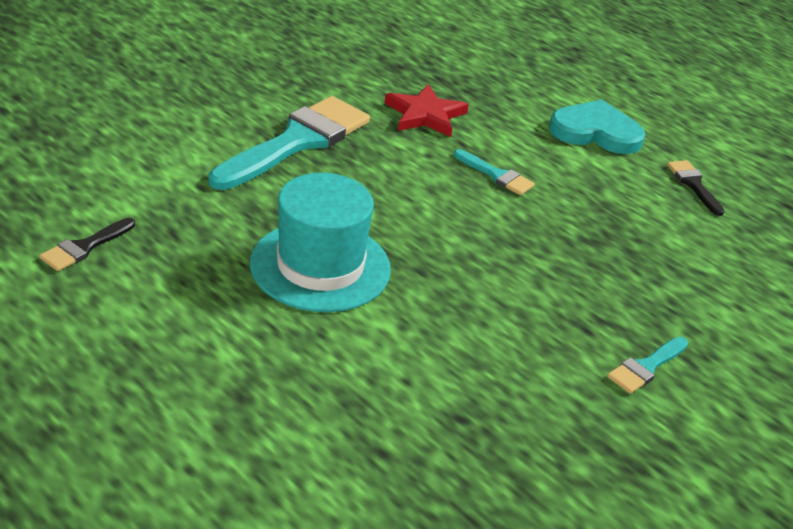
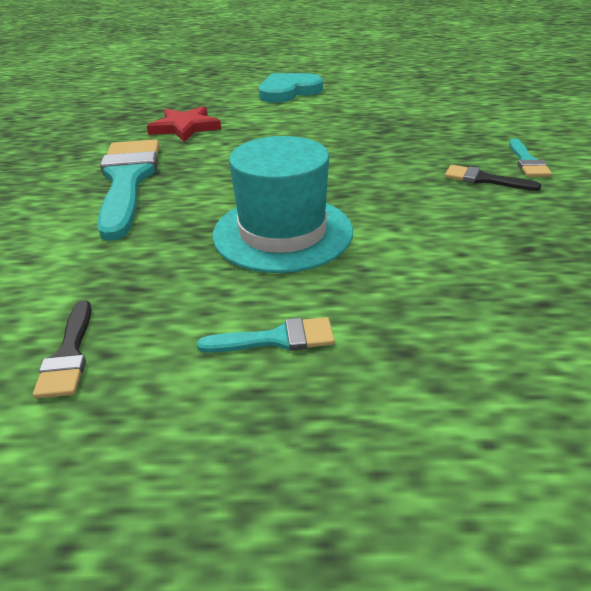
camera: 40 degrees left, 0 degrees up
(496, 175) = (282, 131): turquoise brush -> turquoise brush (276, 339)
(693, 185) = (373, 88): black brush -> black brush (484, 179)

